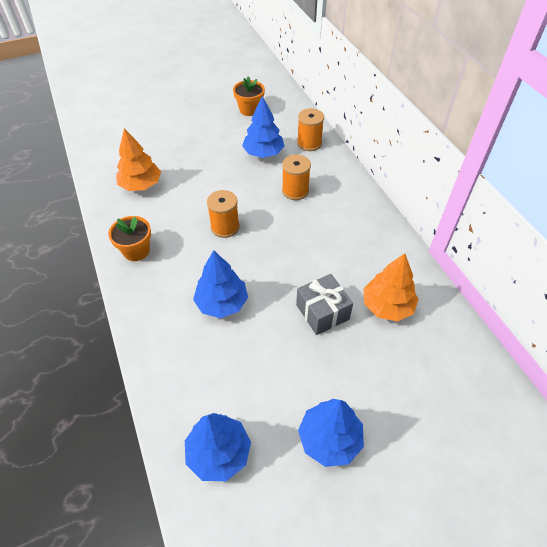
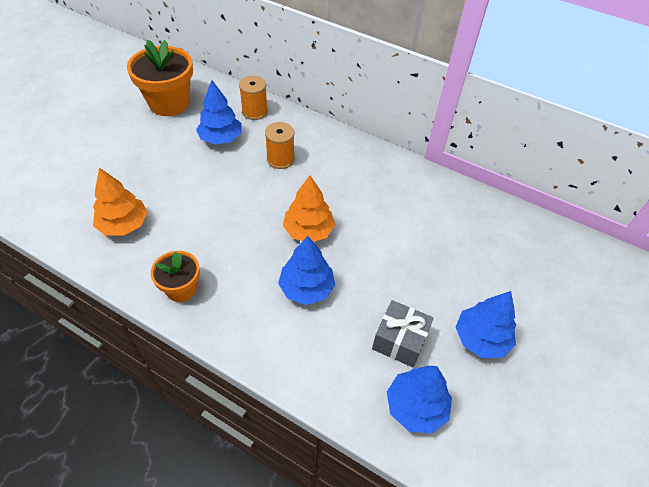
camera: 40 degrees left, 0 degrees up
(225, 227) = (247, 222): orange spool -> none
(249, 110) = (169, 103): orange flower pot -> orange flower pot, size x1.75
(322, 312) = (392, 248): grey gift -> grey gift (399, 341)
(387, 306) = (433, 215): orange tree -> orange tree (308, 231)

